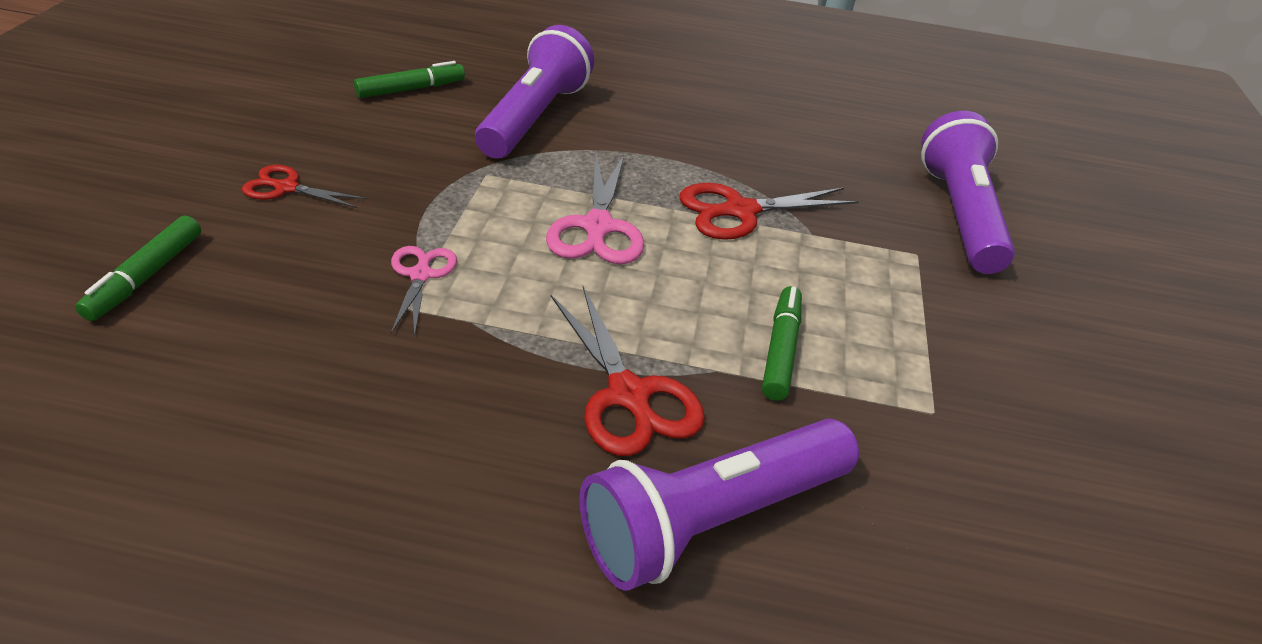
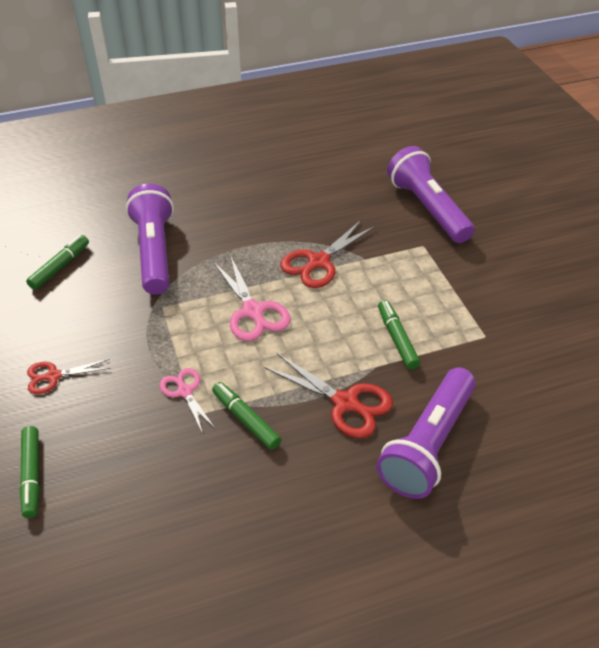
camera: 25 degrees left, 5 degrees up
(466, 346) = (246, 420): none -> green marker

